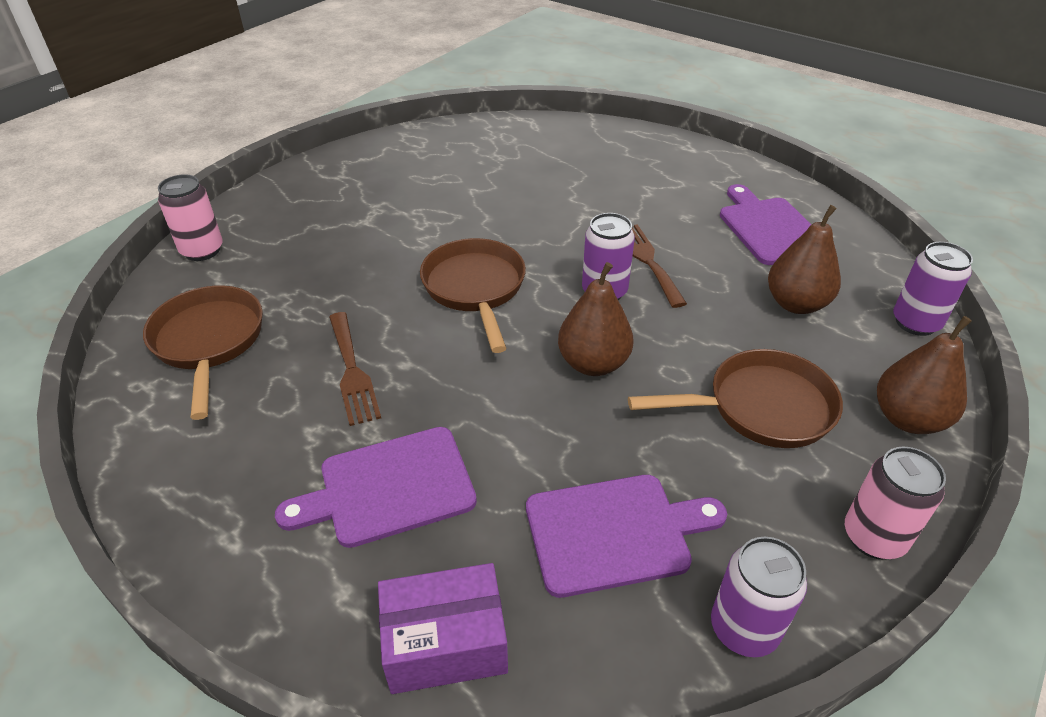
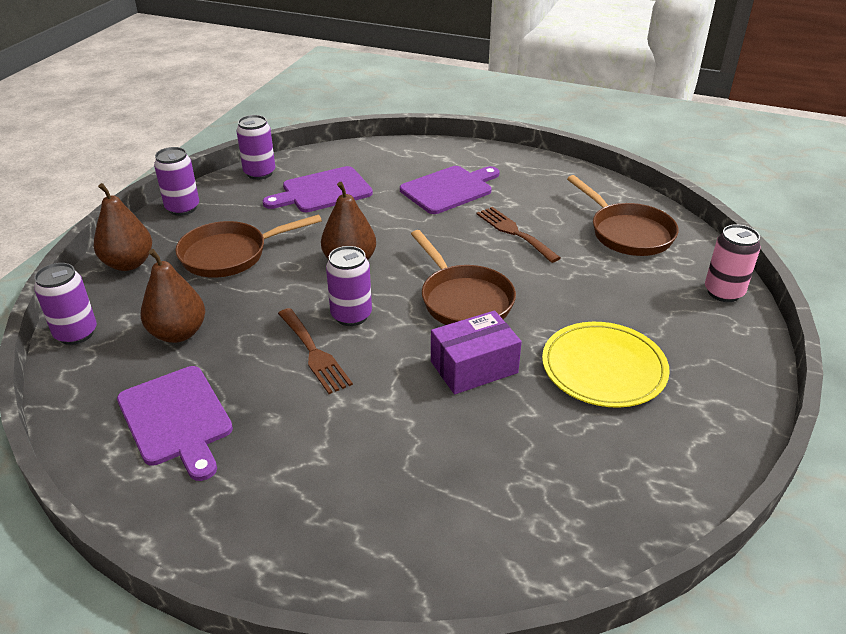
camera: 165 degrees right, 5 degrees down
(389, 208) = (603, 368): none -> yellow plate
(445, 642) = (392, 153): purple box -> purple box (474, 367)
(873, 537) = (182, 208): pink can -> purple can

